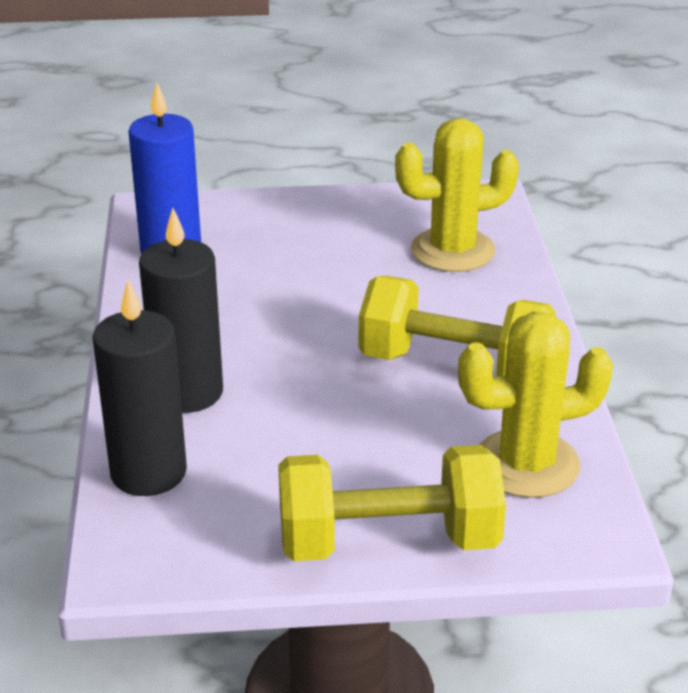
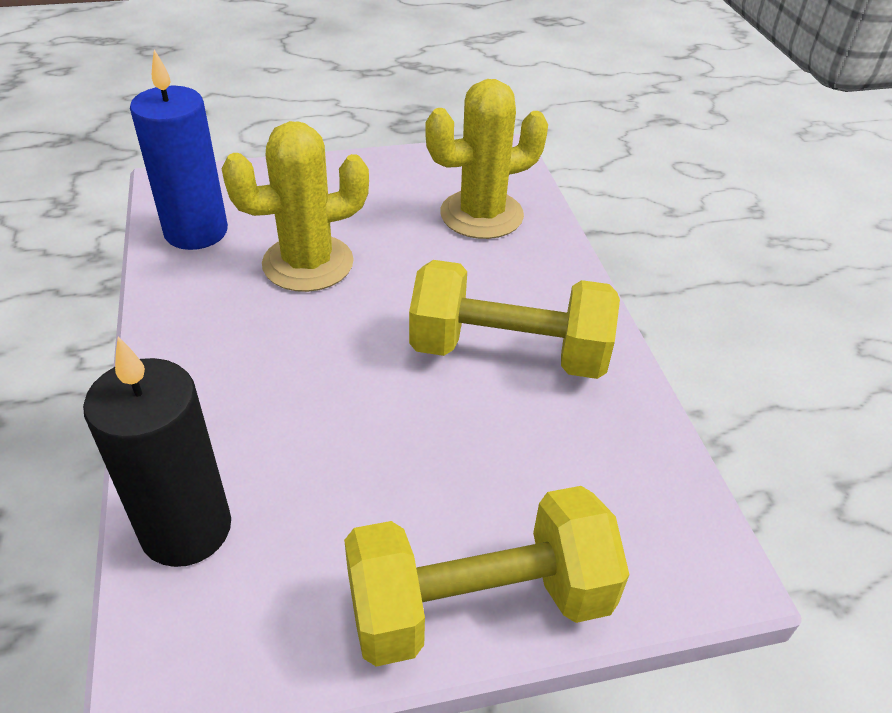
camera: 10 degrees left, 10 degrees up
(188, 392) = (225, 410): black candle -> none
(526, 464) = (609, 474): yellow cactus -> yellow cactus (308, 263)

